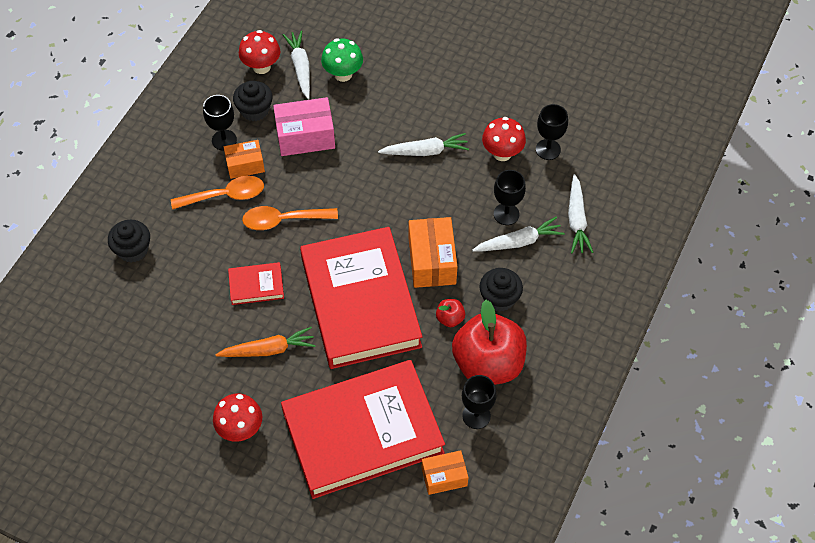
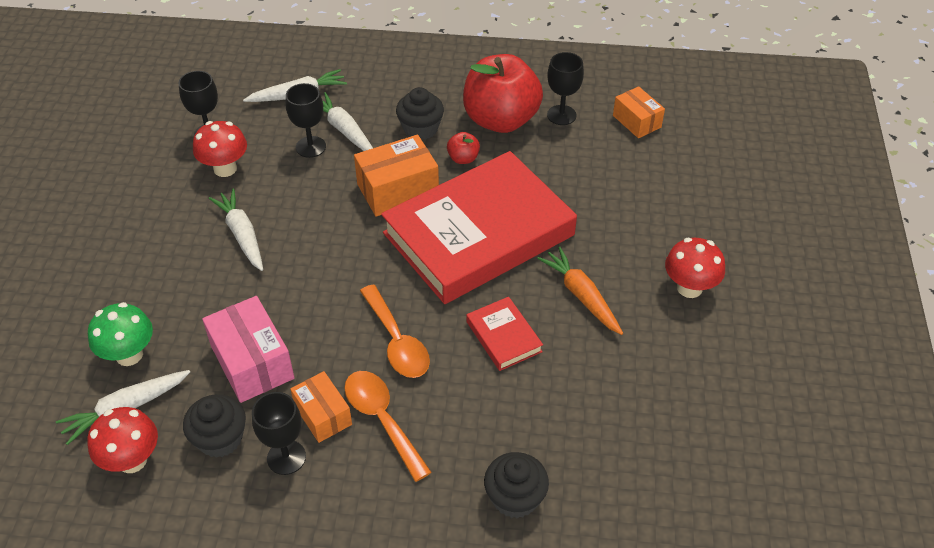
camera: 110 degrees left, 10 degrees down
(363, 432) = (629, 189): red book -> none

